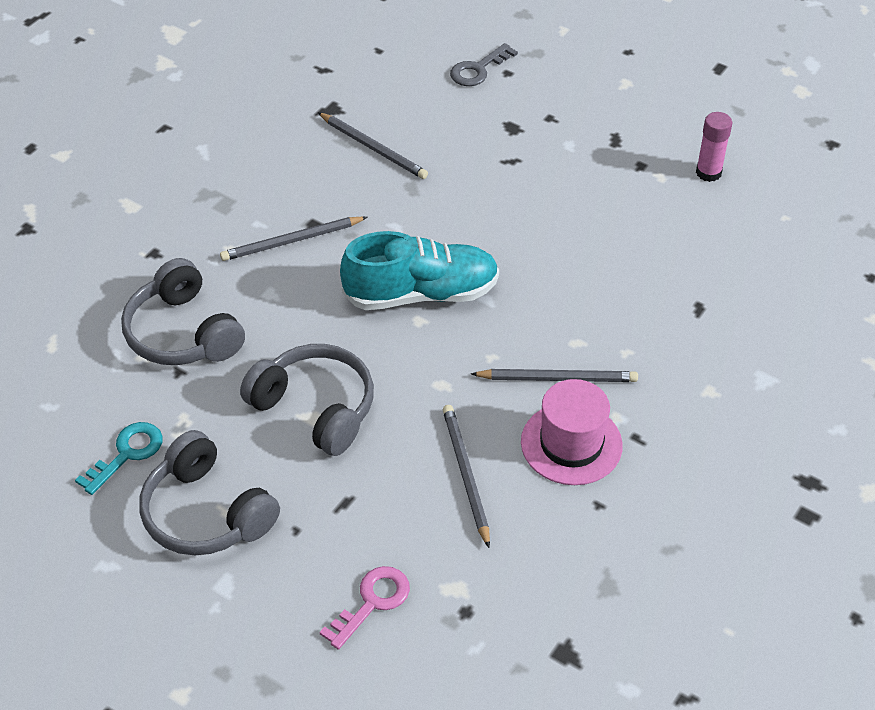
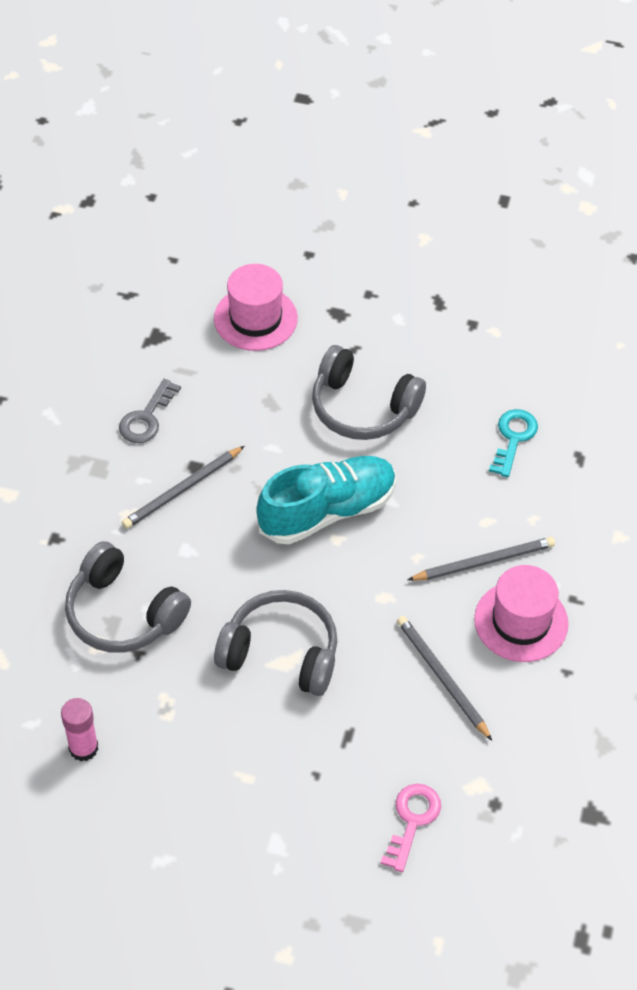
camera: 20 degrees left, 5 degrees up
(127, 454) = (128, 748): turquoise key -> turquoise key (513, 438)
(206, 513) = (229, 783): grey headphones -> grey headphones (362, 408)
(373, 148) = (216, 370): grey pencil -> none
(431, 114) = (255, 318): none -> pink hat
(478, 69) = (279, 257): grey key -> grey key (146, 418)
(708, 172) = (536, 316): pink glue stick -> pink glue stick (83, 748)

